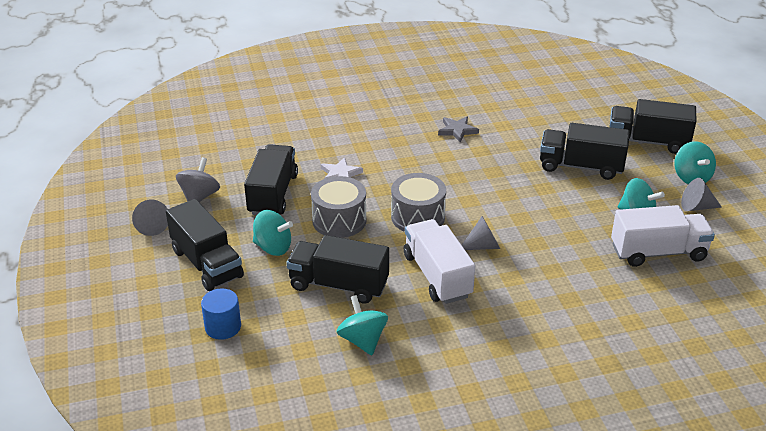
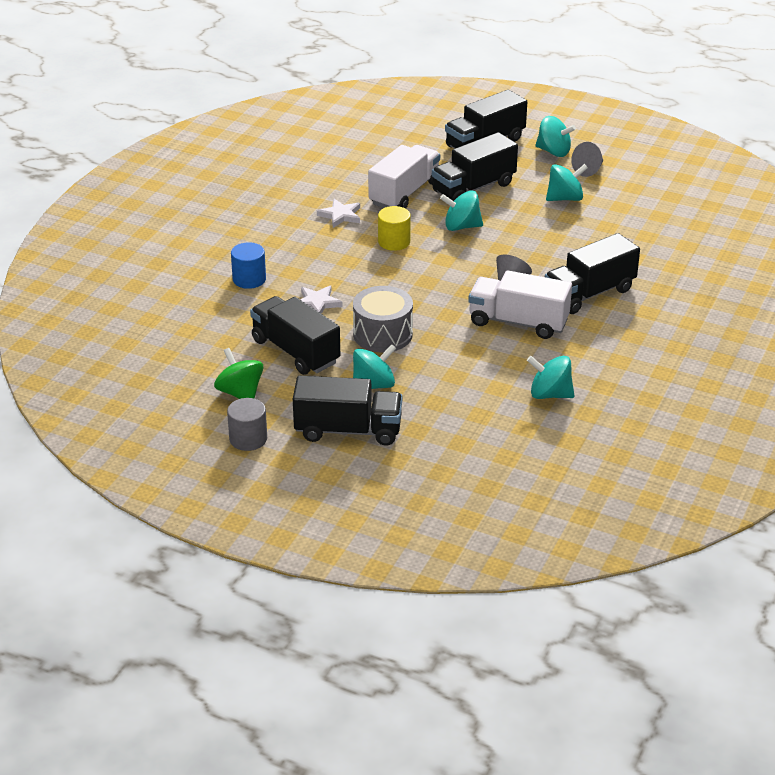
camera: 50 degrees left, 0 degrees up
(152, 226) = (248, 439): grey cone -> grey cylinder
(199, 197) = (240, 393): grey spinning top -> green spinning top
(223, 327) = (446, 457): blue cylinder -> blue cylinder (249, 279)
(338, 285) = (468, 374): black truck -> black truck (589, 293)
(418, 217) = (432, 294): grey drum -> none
(457, 130) = (340, 215): grey star -> white star
(458, 168) = (394, 242): none -> yellow cylinder
(522, 186) = (461, 226): none -> turquoise spinning top
(658, 252) = (617, 214): white truck -> white truck (404, 193)

